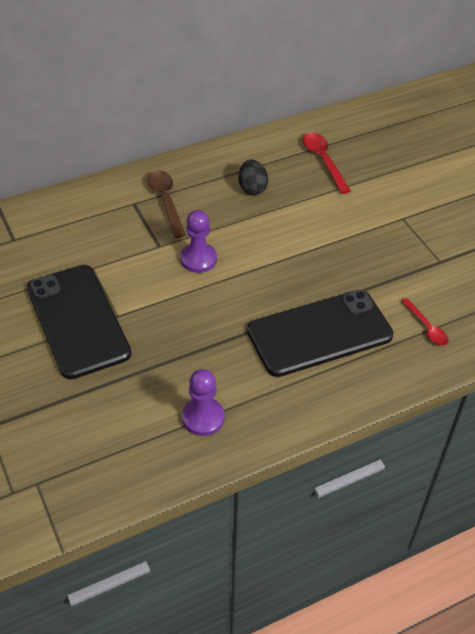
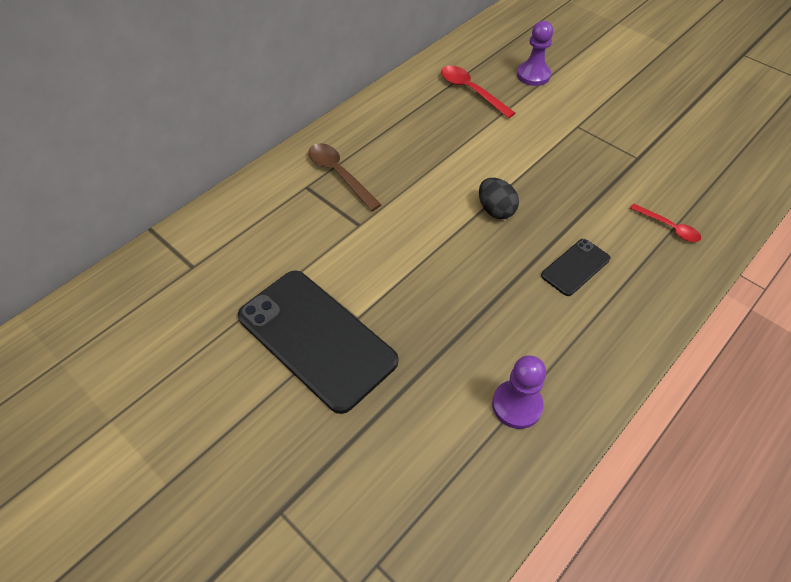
camera: 20 degrees left, 5 degrees up
(198, 259) = (408, 226): purple pawn -> purple pawn (533, 75)
(252, 188) = (419, 136): black egg -> black egg (495, 210)
(320, 333) = (575, 267): black phone -> black phone, size x0.48

